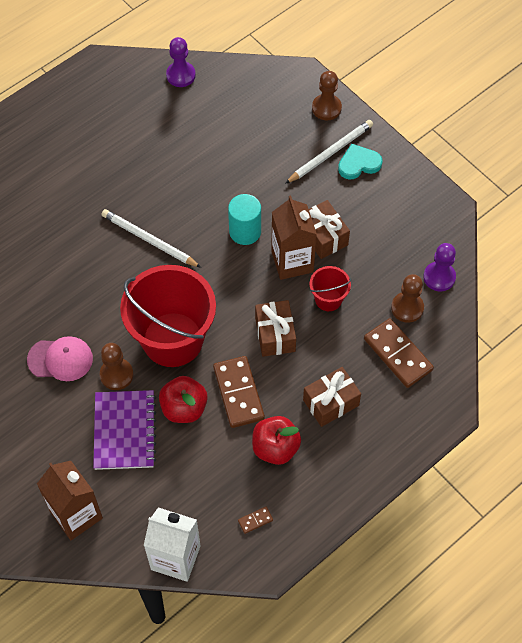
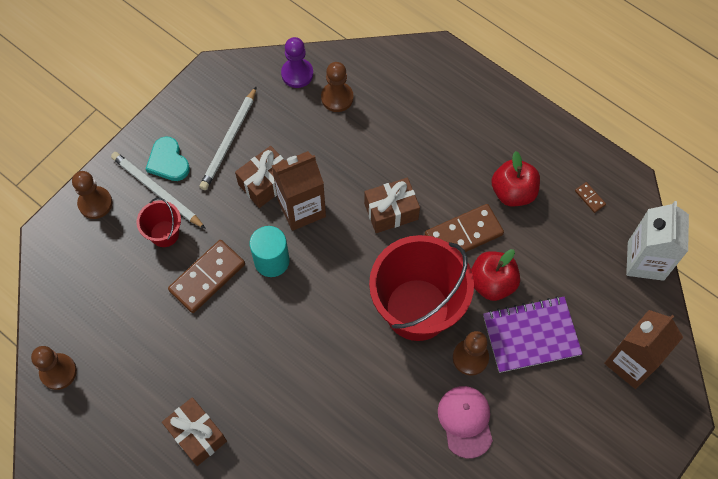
camera: 100 degrees left, 5 degrees up
(149, 240) = (299, 359): white pencil -> white pencil (229, 141)
(181, 75) = (58, 372): purple pawn -> brown pawn
(328, 299) = (340, 168): red bucket -> red bucket (164, 234)
(331, 402) = (454, 151): brown gift -> brown gift (197, 435)
(398, 354) = (390, 100): brown domino -> brown domino (207, 277)

